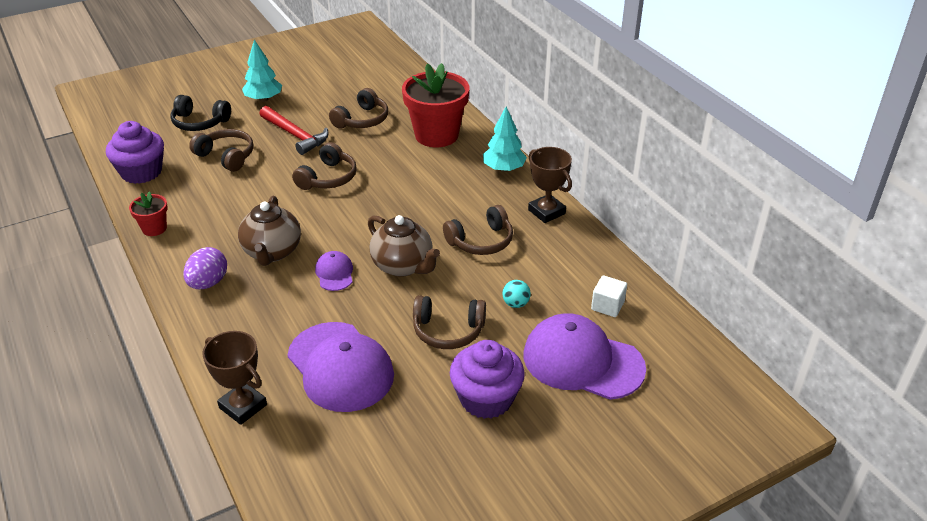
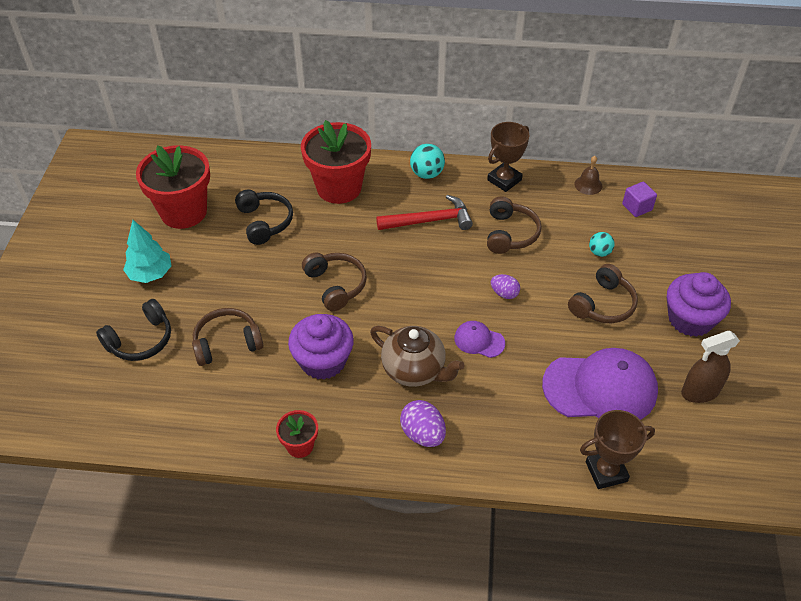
camera: 55 degrees left, 10 degrees up
(141, 172) = (187, 422): purple cupcake -> purple cupcake (323, 361)
(295, 135) = (241, 278): red hammer -> red hammer (429, 221)
(336, 85) = (183, 212): none -> red flower pot
(362, 120) = (264, 222): brown headphones -> black headphones
(392, 439) = (700, 392): none -> brown spray bottle
(403, 266) = (504, 293): brown teapot -> purple egg
(504, 169) = (427, 174): turquoise tree -> turquoise ball
(546, 212) = (504, 180): brown trophy -> brown trophy turned 45 degrees counterclockwise
(582, 361) = (684, 250): purple cap -> none
(601, 263) = (588, 185): none -> brown bell
(607, 306) = (637, 207): white cube -> purple cube

